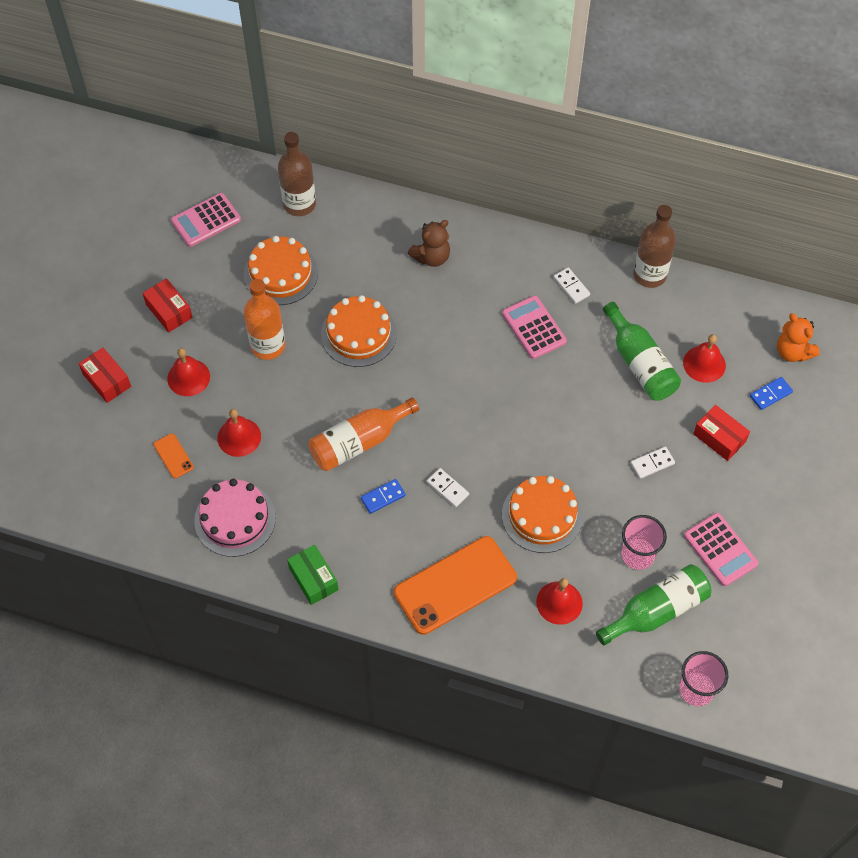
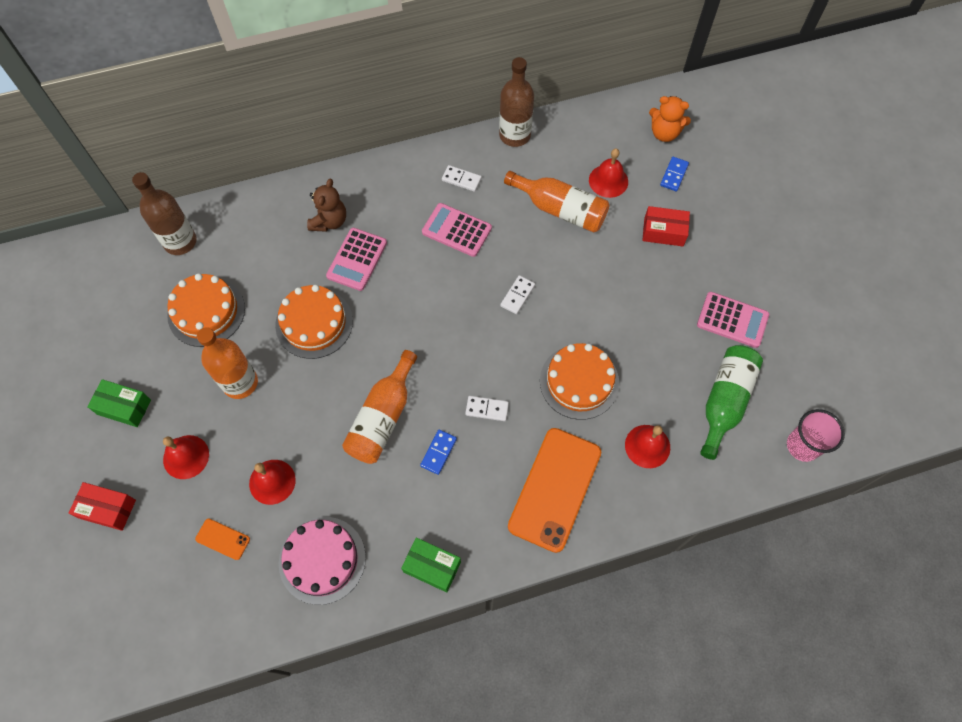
camera: 35 degrees left, 5 degrees up
(169, 311) = (124, 407): red box -> green box
(206, 220) = (102, 305): pink calculator -> pink calculator (357, 259)
(638, 555) = (676, 365): pink cup -> none
(640, 363) = (560, 209): green bottle -> orange bottle
(652, 463) = (630, 284): white domino -> white domino (517, 296)

